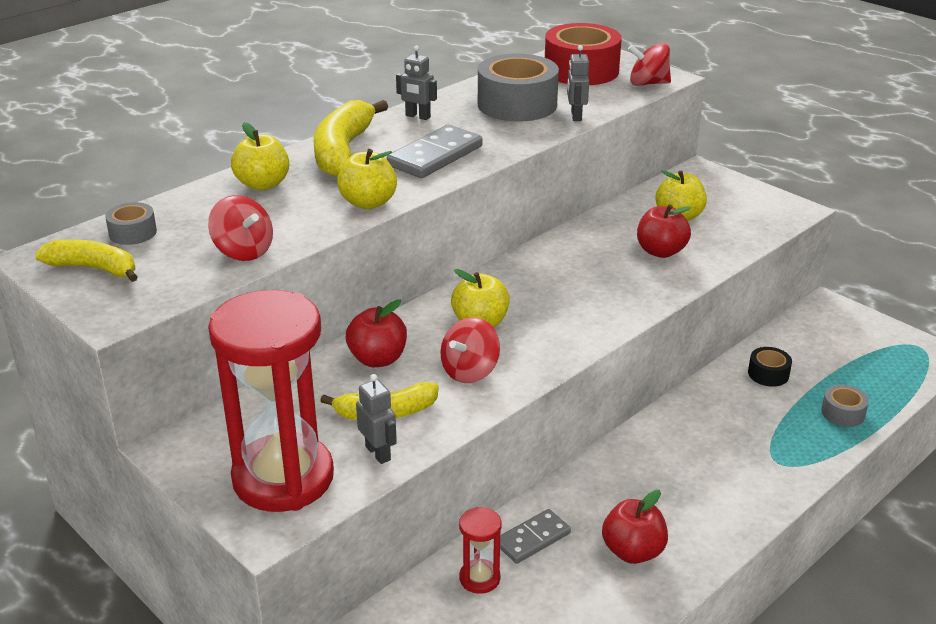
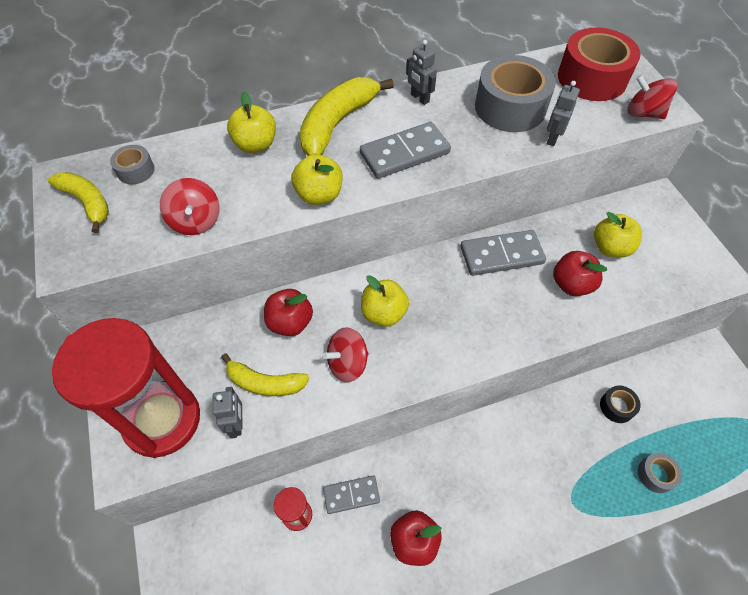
camera: 25 degrees right, 25 degrees up
(573, 248) = (501, 255): none -> grey domino

